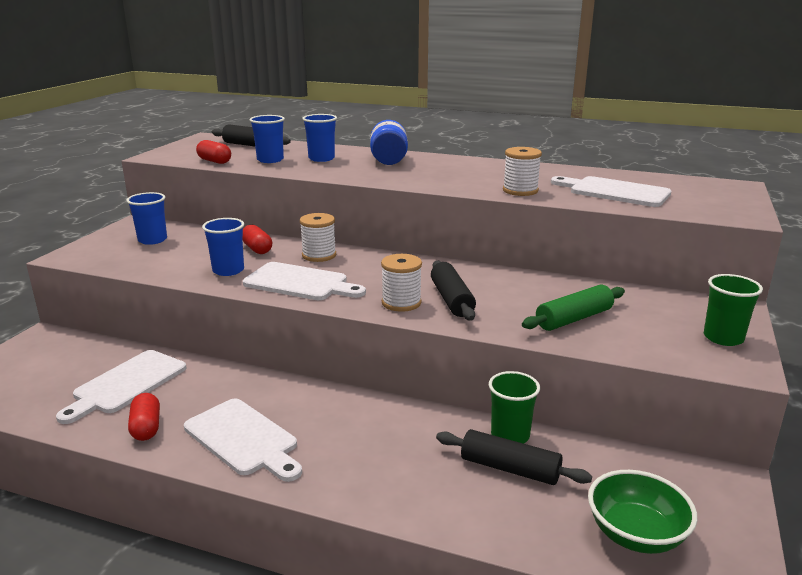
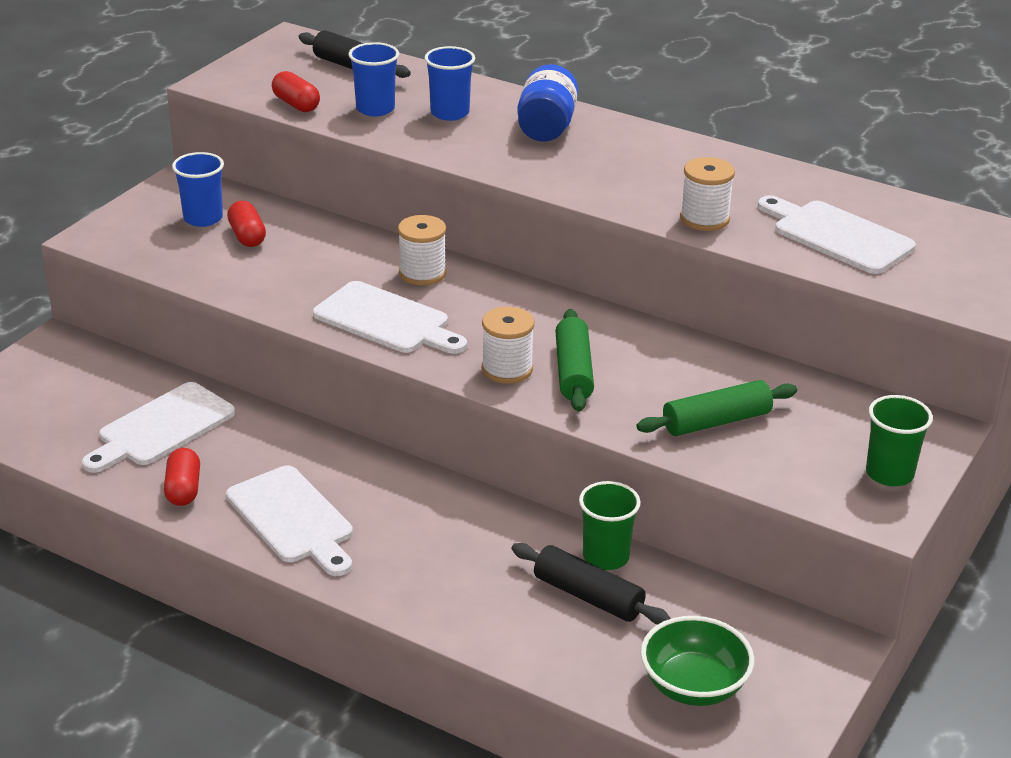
camera: 10 degrees right, 10 degrees up
(228, 270) = (298, 287): blue cup -> none
(257, 249) = (341, 252): red capsule -> red capsule (247, 236)
(451, 299) = (573, 372): black rolling pin -> green rolling pin

